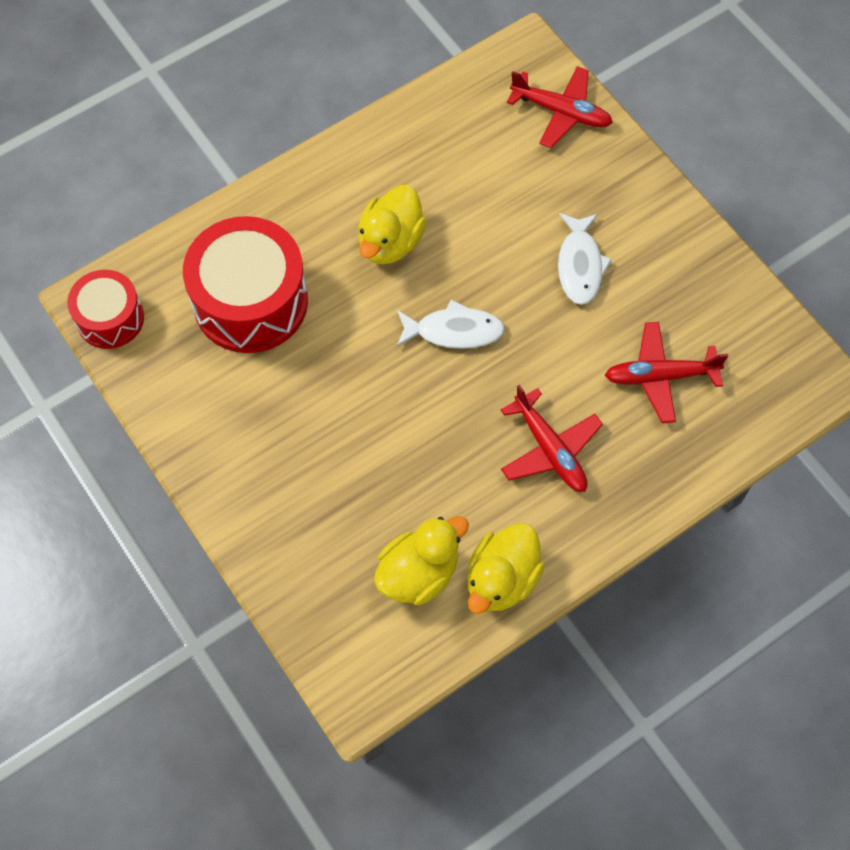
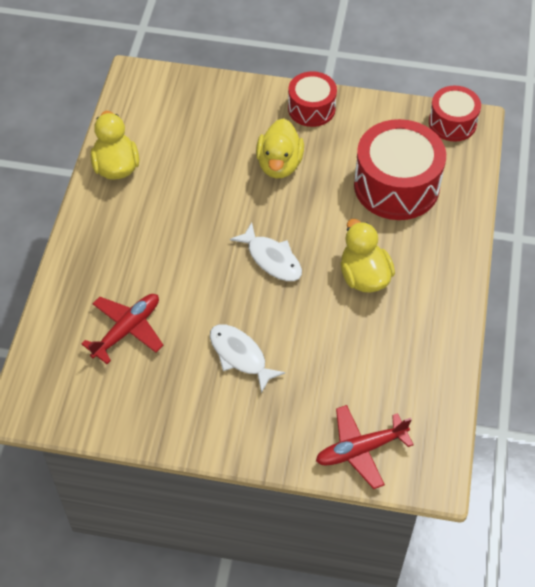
camera: 135 degrees right, 10 degrees down
(221, 465) = (311, 108): none -> red drum
(418, 573) = (161, 139): yellow duck -> yellow duck (279, 164)
(454, 331) = (271, 259): white fish -> white fish turned 90 degrees counterclockwise
(550, 449) = (152, 242): red plane -> none

